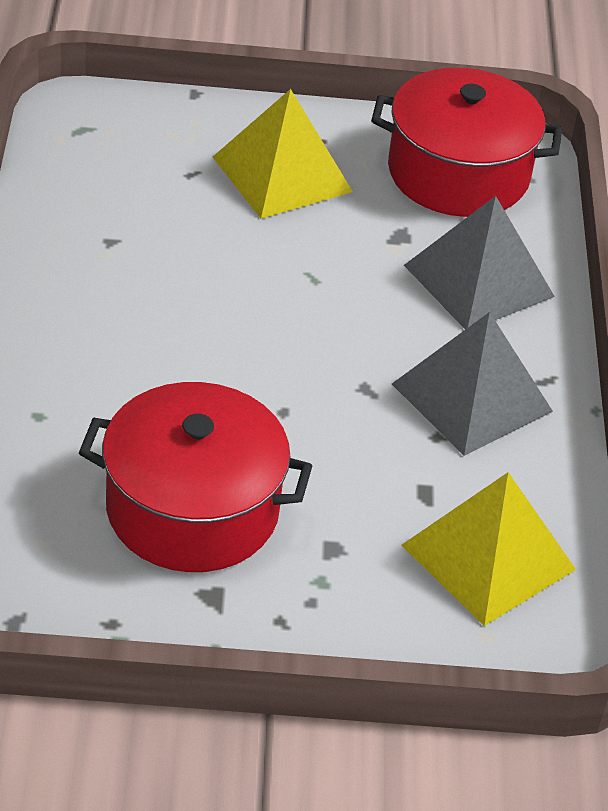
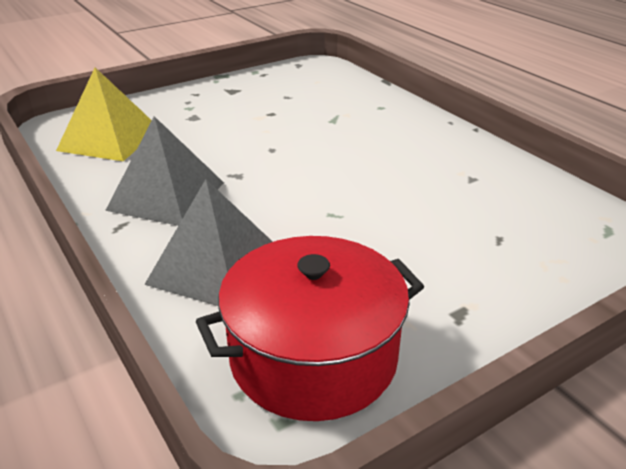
camera: 150 degrees right, 10 degrees down
(192, 509) = (272, 106): red pot -> none
(282, 174) = (445, 271): yellow pyramid -> none

